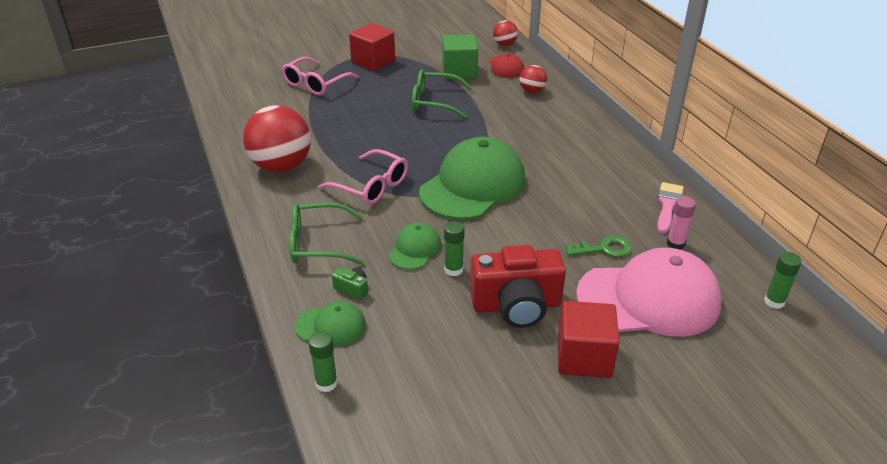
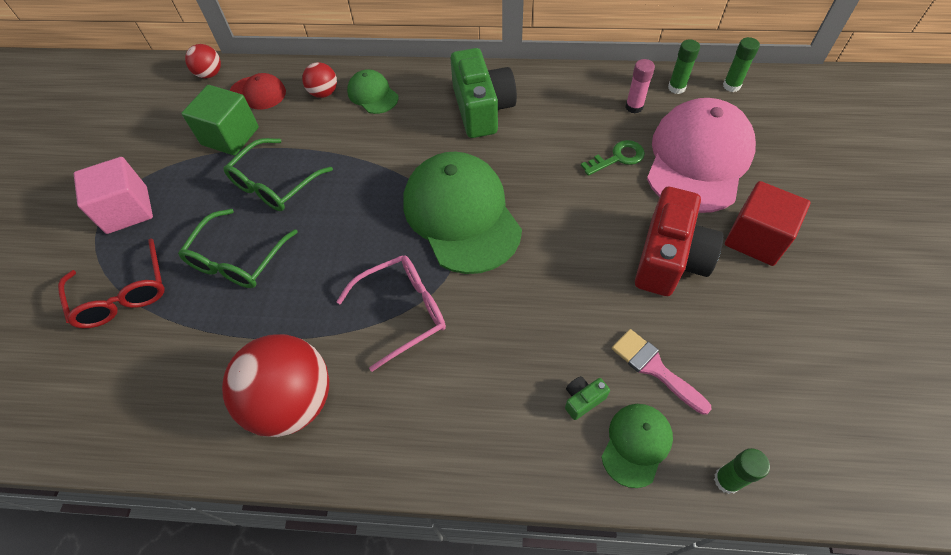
camera: 60 degrees left, 20 degrees up
(315, 84) = (123, 294): pink glasses -> red glasses
(318, 243) = (482, 409): green glasses -> green glasses (238, 259)
(373, 61) = (127, 210): red cube -> pink cube
(415, 249) = (542, 312): green cap -> green cap (372, 94)
(453, 270) = (593, 289): green glue stick -> green glue stick (676, 88)
(587, 163) = (482, 109): none -> green camera
(603, 249) = (617, 158): green key -> green key turned 45 degrees clockwise
(668, 205) = (578, 85): pink brush -> pink brush (654, 368)

